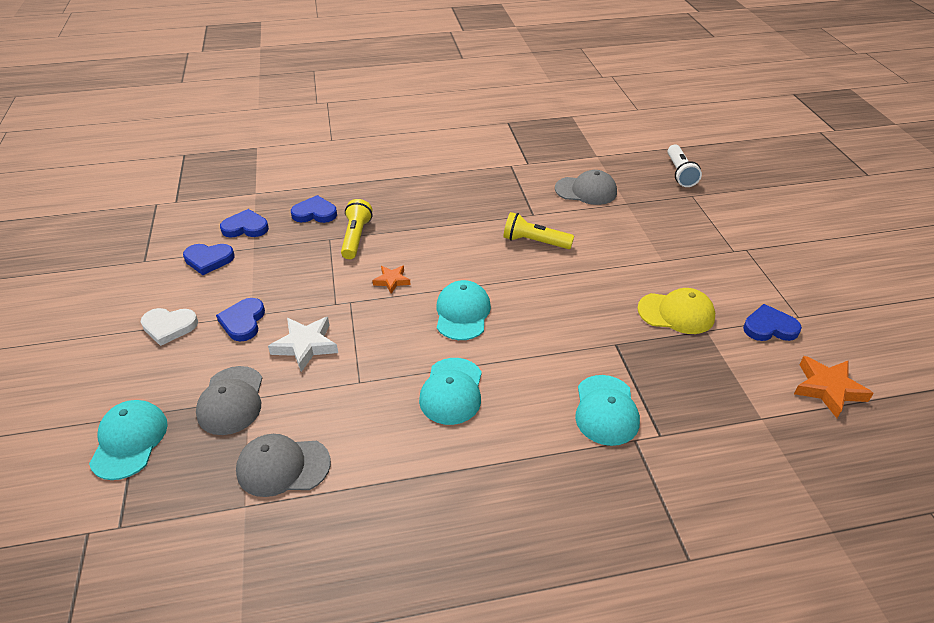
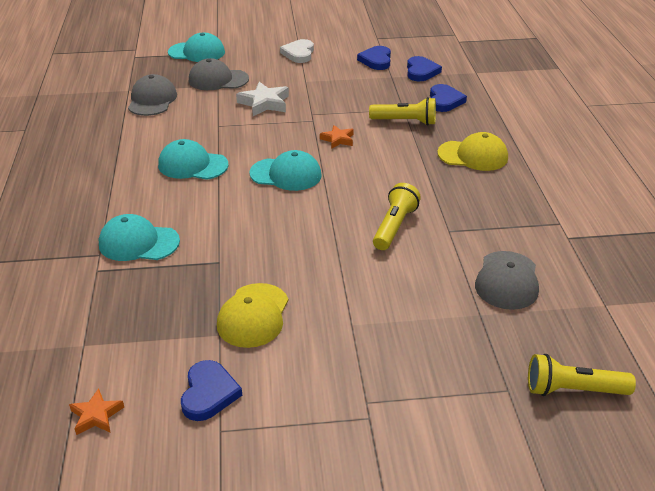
camera: 95 degrees right, 5 degrees down
(243, 321) = (298, 78): blue heart -> none
(418, 200) = (473, 155): none -> yellow cap
(679, 173) = (573, 390): white flashlight -> yellow flashlight
(828, 389) = (96, 415): orange star -> orange star, size x0.61

